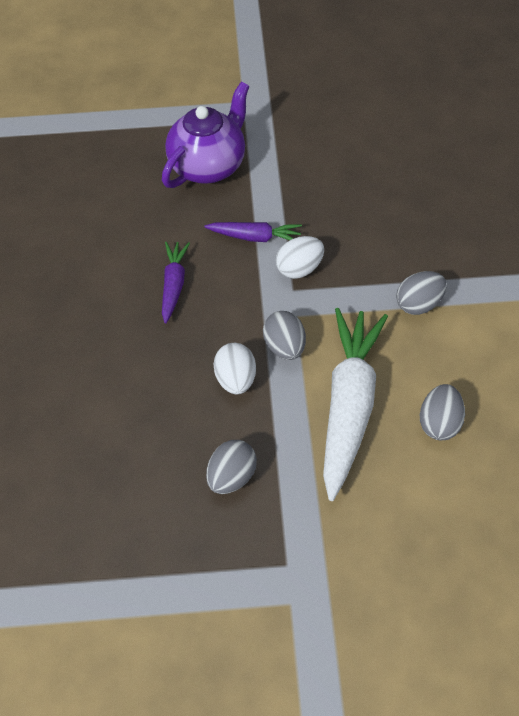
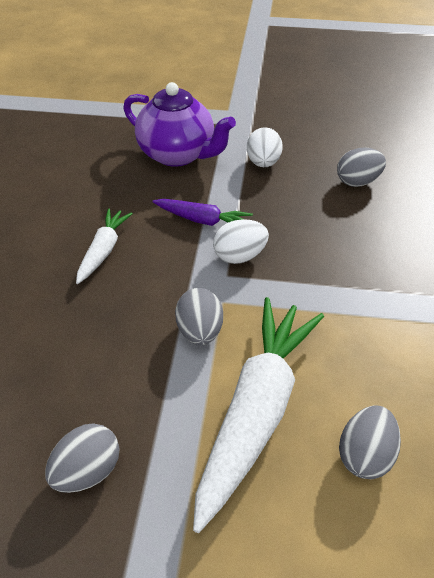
camera: 10 degrees right, 10 degrees down
(174, 285) = (103, 250): purple carrot -> white carrot
(208, 166) = (178, 154): purple teapot -> purple teapot turned 75 degrees clockwise
(236, 379) = (133, 357): white egg -> white egg (263, 163)
(418, 304) = (364, 312): grey egg -> grey egg (357, 182)

